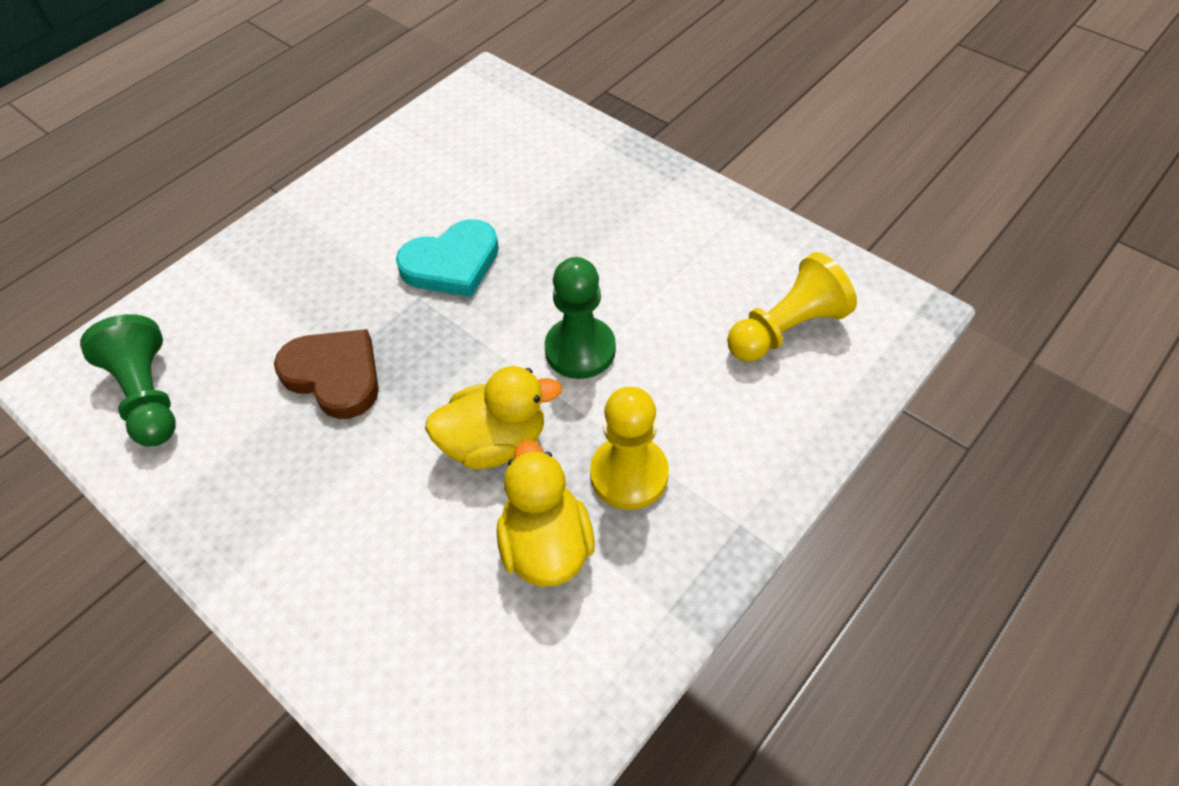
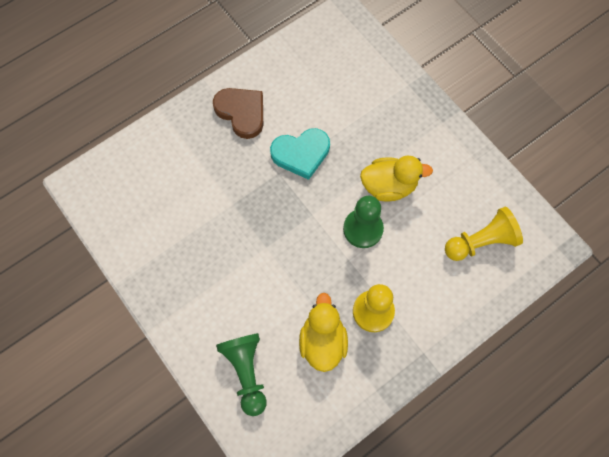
camera: 10 degrees right, 15 degrees up
(148, 396) = (126, 205): green pawn -> green pawn (246, 372)
(334, 375) = (226, 215): brown heart -> brown heart (241, 112)
(495, 442) = (306, 276): yellow duck -> yellow duck (389, 186)

